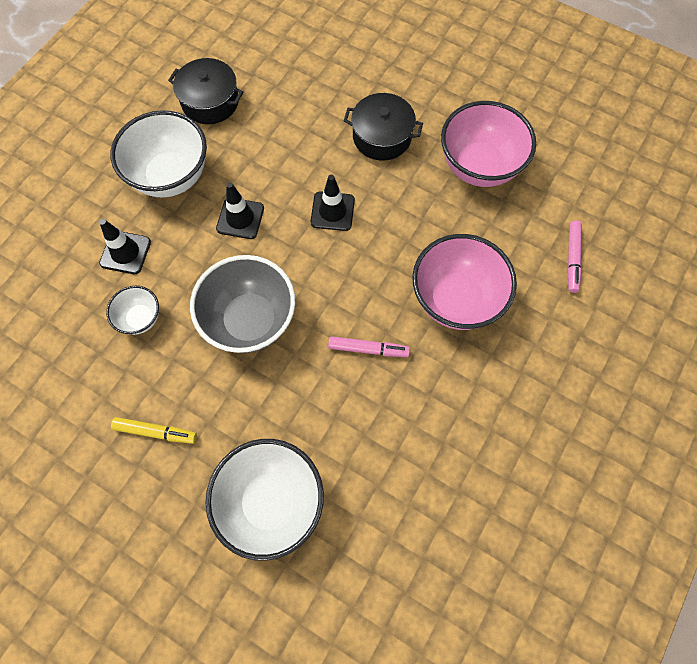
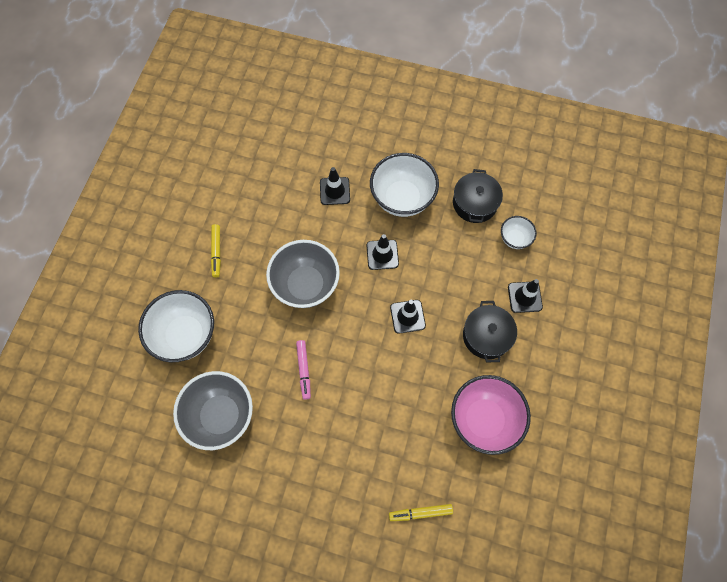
camera: 75 degrees right, 0 degrees up
(140, 318) = (290, 217): white bowl -> white bowl (514, 239)
(346, 87) = (524, 297): none -> black traffic cone
(403, 472) = (221, 415): none -> grey bowl
(456, 299) = (359, 425): pink bowl -> none
(572, 259) = (420, 513): pink marker -> yellow marker

